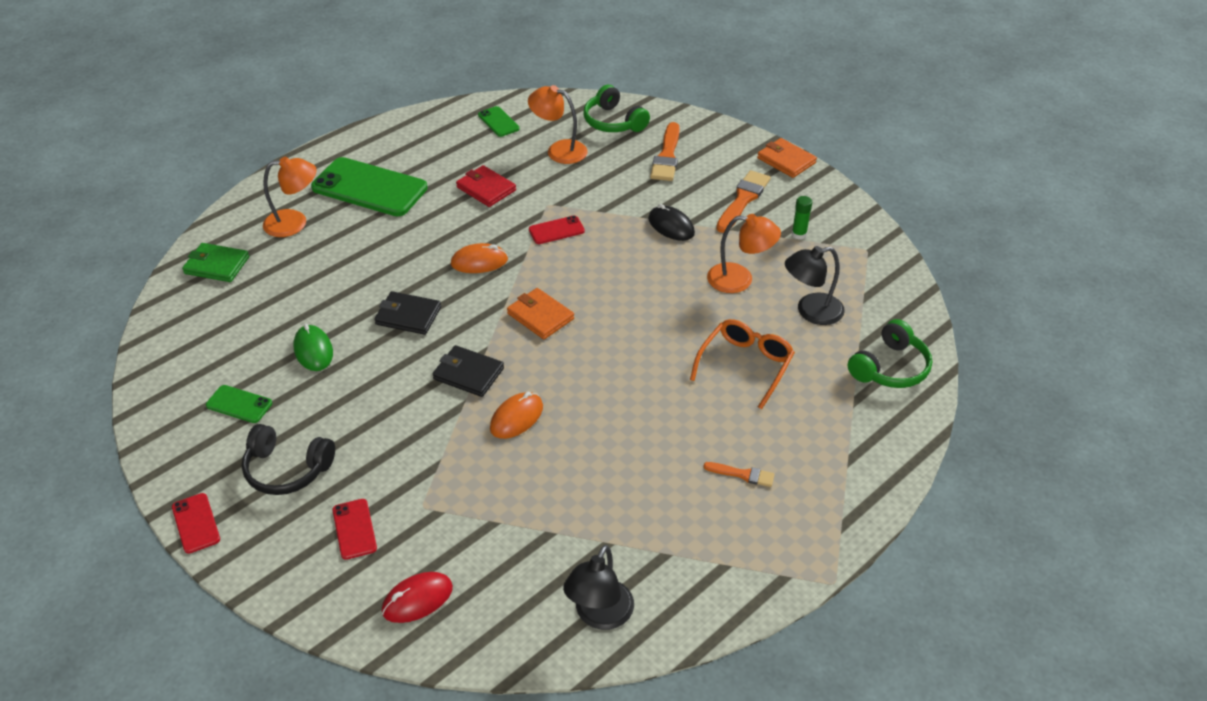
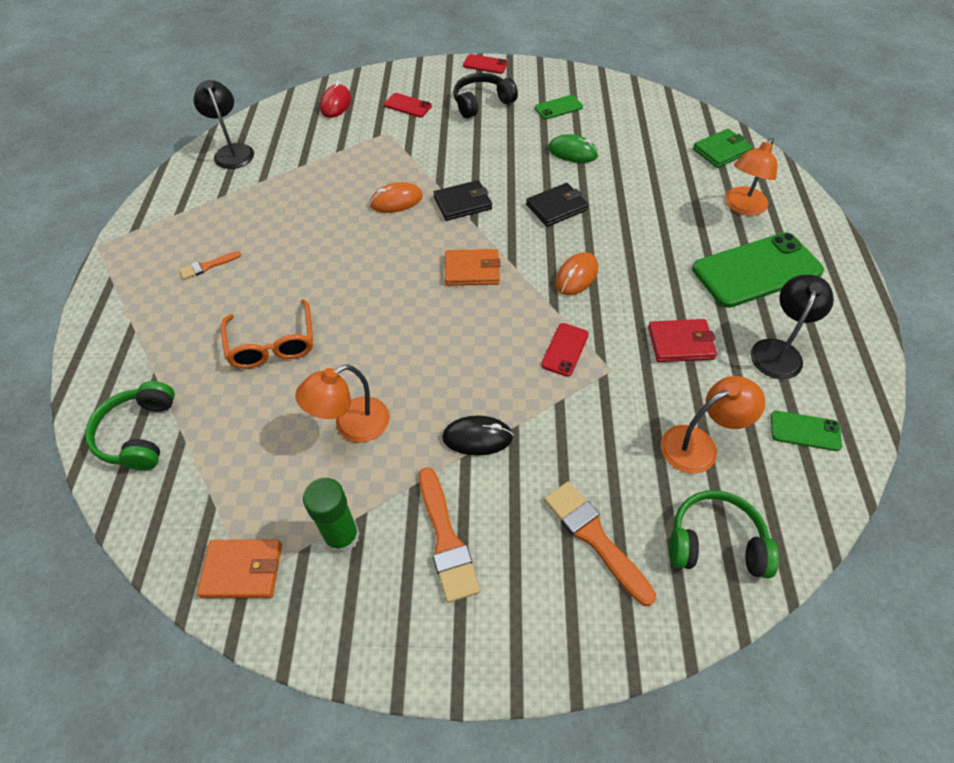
camera: 135 degrees right, 10 degrees up
(516, 418) = (396, 201): orange mouse -> orange mouse turned 75 degrees clockwise
(786, 160) = (461, 664): orange wallet -> orange wallet (242, 570)
(799, 234) = (342, 537): green glue stick -> green glue stick, size x1.66
(811, 311) = (255, 441): black lamp -> black lamp (778, 350)

